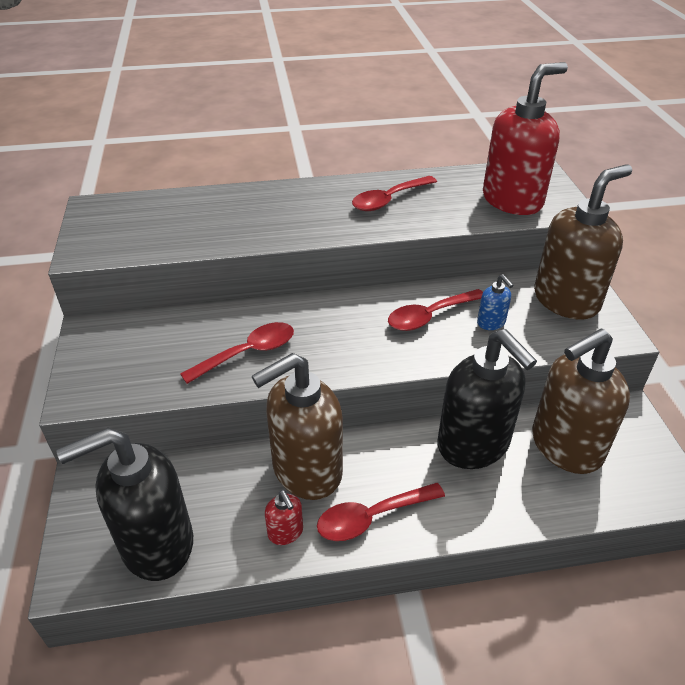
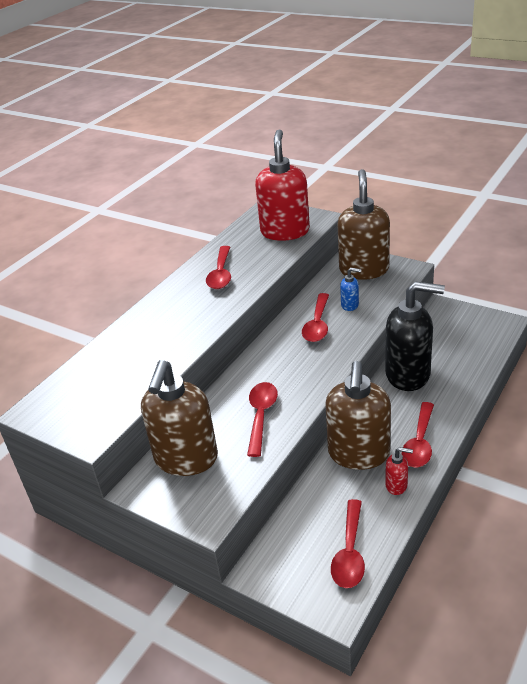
camera: 45 degrees left, 5 degrees down
(156, 544) = (350, 553): black soap dispenser -> red spoon
(565, 446) = (442, 342): brown soap dispenser -> brown soap dispenser (186, 459)

